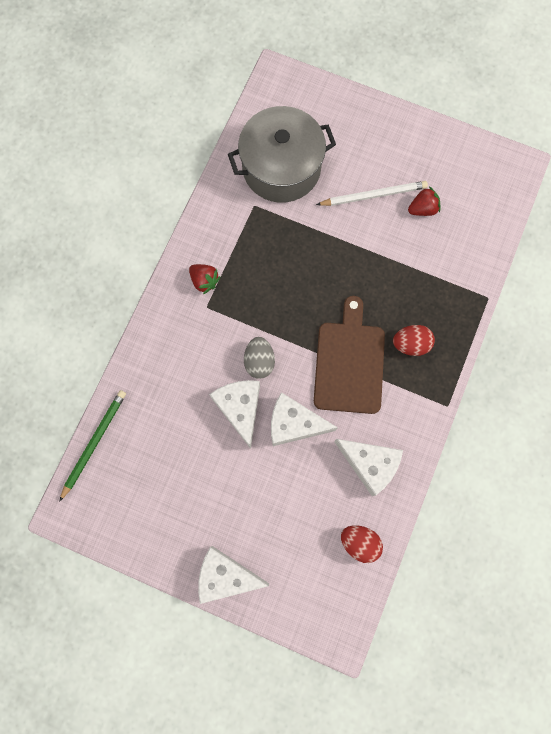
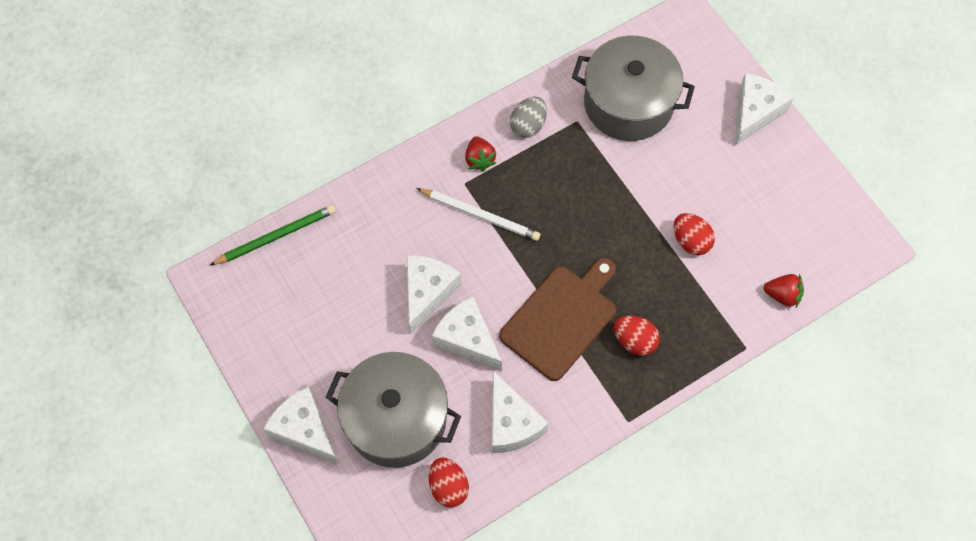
camera: 35 degrees right, 10 degrees down
(259, 361) = (477, 263): grey egg -> grey egg (528, 125)
(286, 519) = (396, 419): none -> grey pot
(373, 195) = (701, 182): white pencil -> white pencil (480, 215)
(374, 119) = (755, 113): none -> white cheese
(397, 244) = (691, 241): none -> red egg
(422, 209) = (741, 224): red strawberry -> red strawberry (782, 295)

